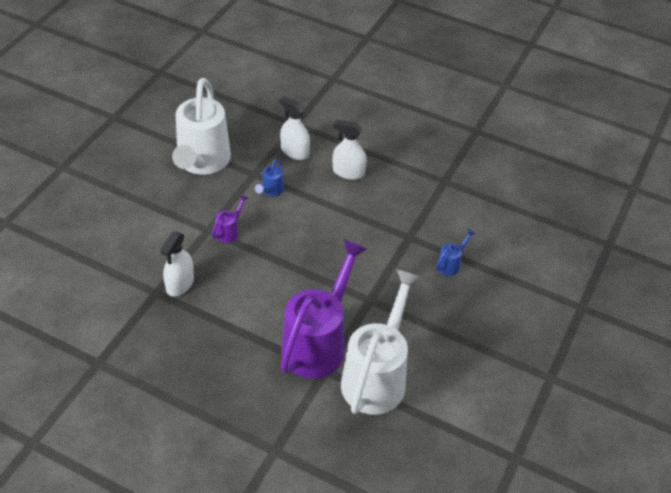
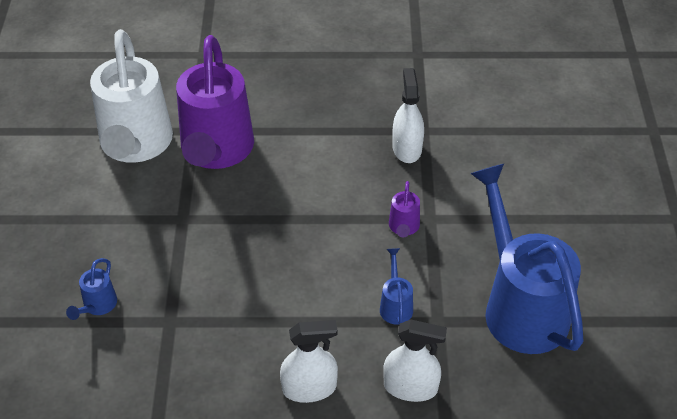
camera: 155 degrees right, 0 degrees up
(202, 162) = (520, 307): white watering can -> blue watering can

